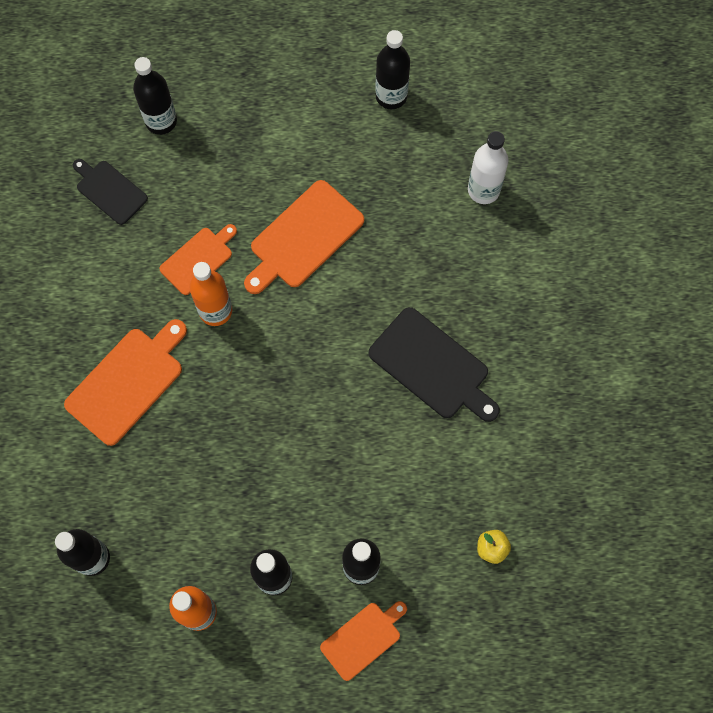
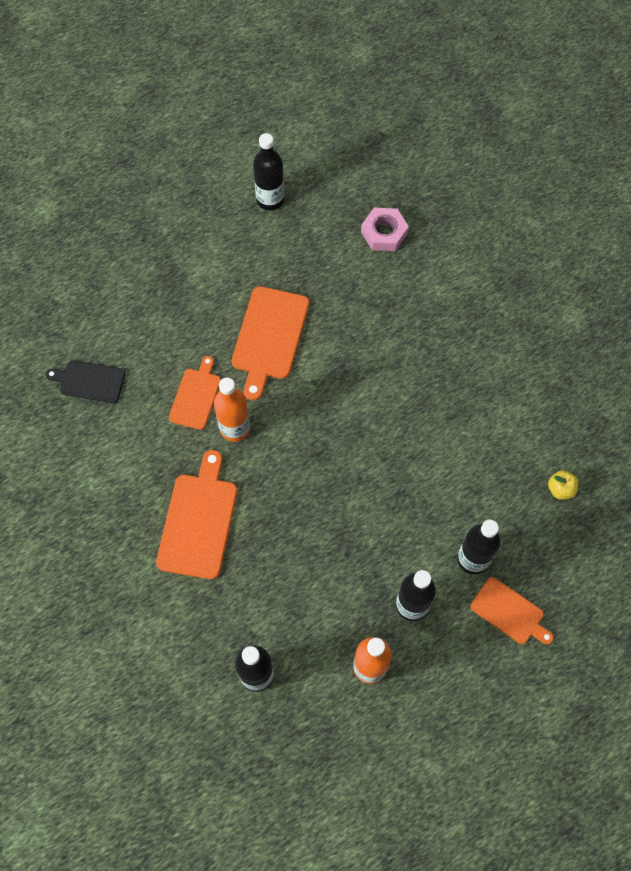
camera: 30 degrees left, 5 degrees down
(161, 121) = (98, 307): black bottle -> none
(363, 639) = (509, 612): orange cutting board -> orange cutting board turned 105 degrees clockwise
(432, 366) = (429, 380): black cutting board -> none
(483, 190) = (384, 233): white bottle -> pink nut

